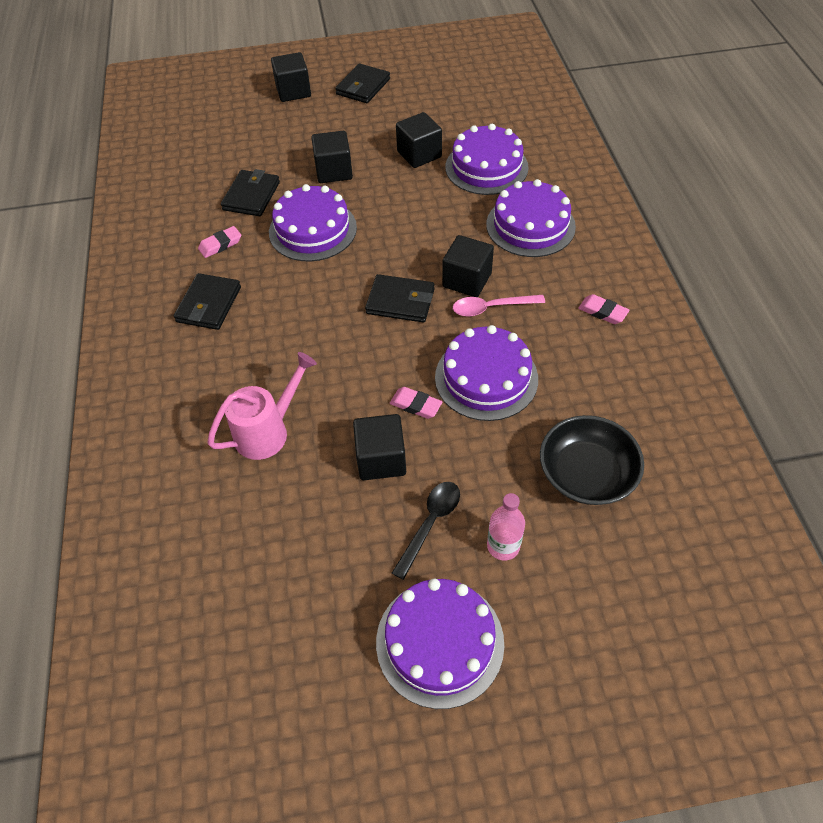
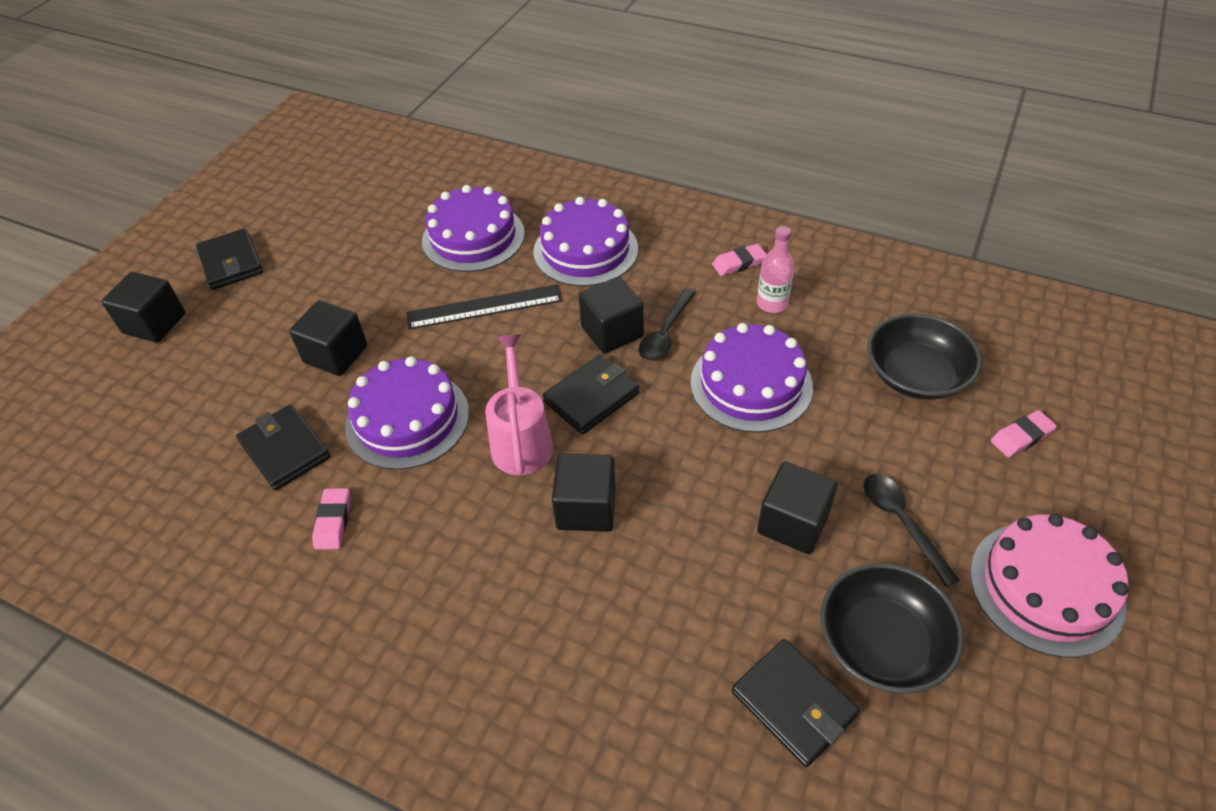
camera: 55 degrees left, 5 degrees down
(209, 304) = (423, 581): black wallet -> black wallet (793, 704)
(268, 431) = (677, 612): pink watering can -> pink watering can (521, 440)
(320, 553) = (882, 643): none -> black bowl
(415, 405) = (743, 457): pink eraser -> pink eraser (1021, 437)
(419, 154) = (395, 274): black cube -> black cube (586, 508)
(430, 209) = (484, 307): none -> black ruler
(440, 642) = (1046, 587): purple cake -> pink cake
(491, 308) = (665, 333): pink spoon -> black spoon
(503, 546) = (961, 478): pink bottle -> pink bottle (772, 303)

